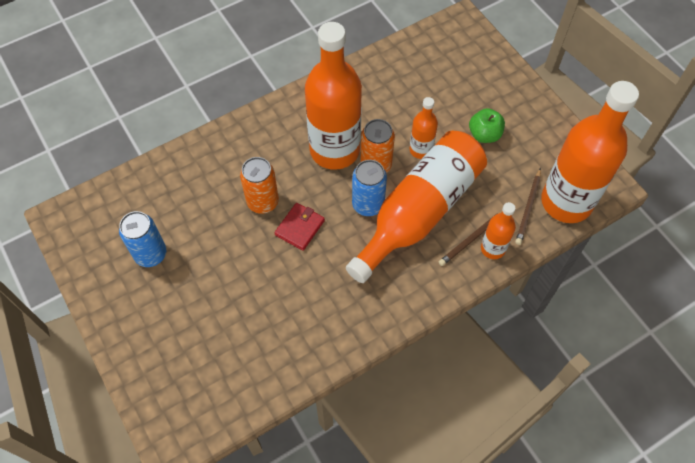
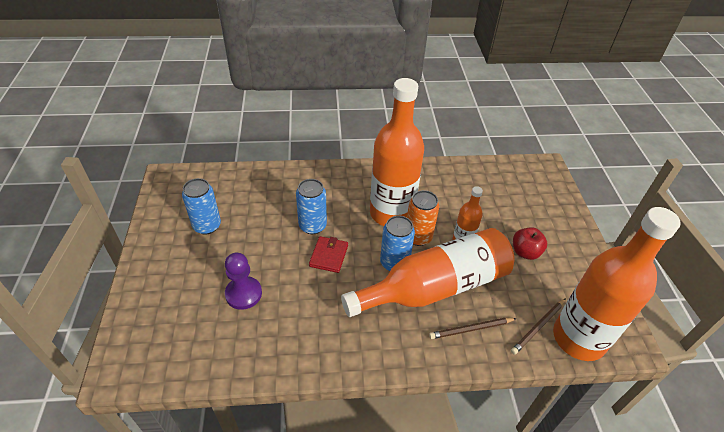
camera: 25 degrees right, 15 degrees down
(241, 308) = (243, 294): none -> purple pawn
(263, 202) = (312, 226): orange can -> blue can
(299, 227) = (328, 256): red wallet -> red wallet turned 45 degrees counterclockwise
(484, 134) = (525, 252): green apple -> red apple
(493, 248) = (486, 346): orange bottle -> none

